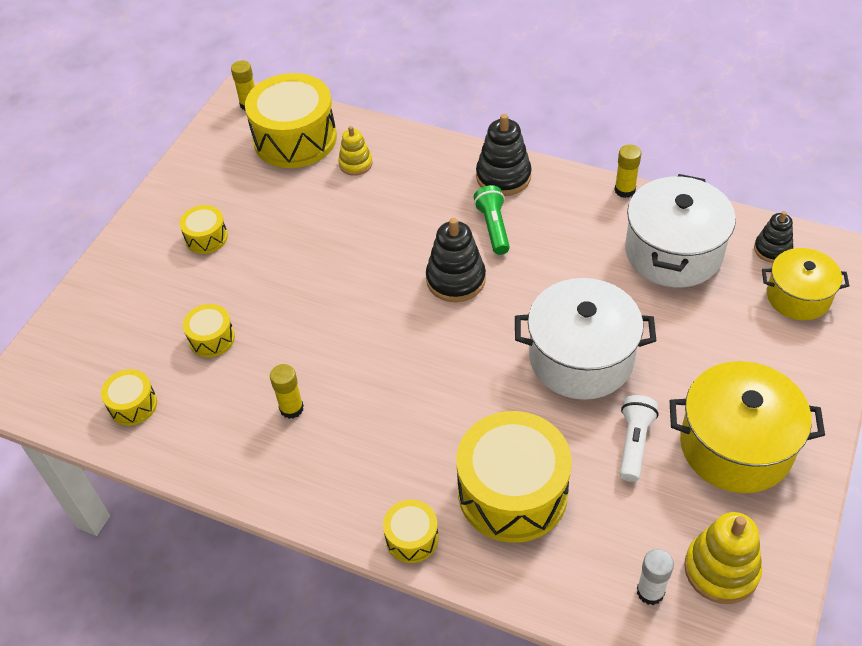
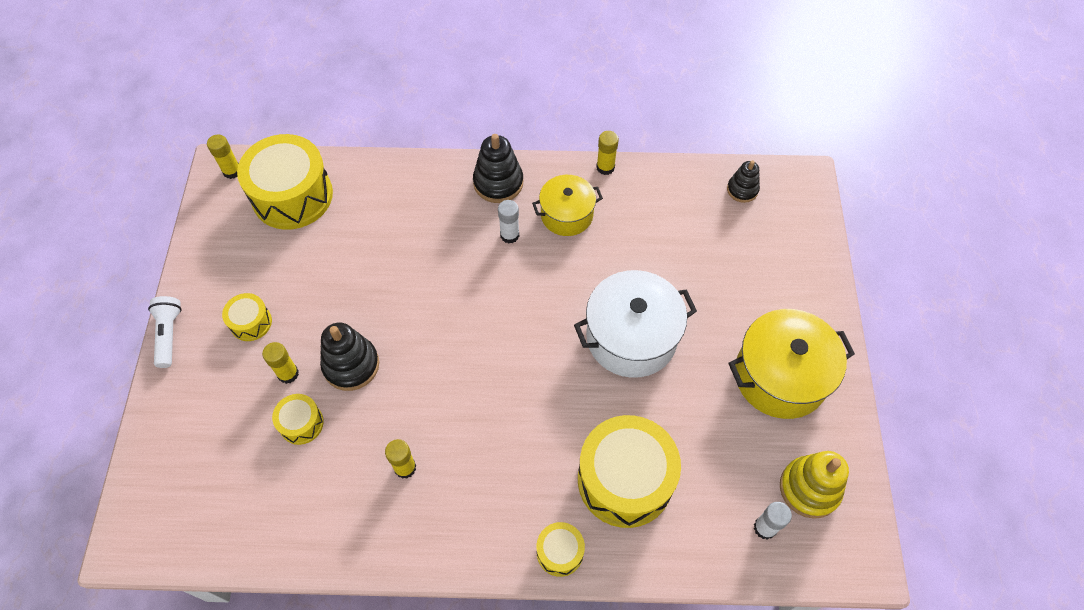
camera: 25 degrees left, 10 degrees up
(133, 405) = (255, 515): yellow drum -> none
(219, 291) = (288, 374): none -> yellow glue stick
(355, 164) = (360, 206): yellow stacking toy -> none
(456, 280) = (497, 296): black stacking toy -> black stacking toy (351, 365)
(493, 227) = (509, 235): green flashlight -> white glue stick
(634, 443) = (703, 401): white flashlight -> white flashlight (169, 334)
(673, 252) = (666, 215): white pot -> none
(798, 296) = (777, 227): yellow pot -> yellow pot (566, 215)

